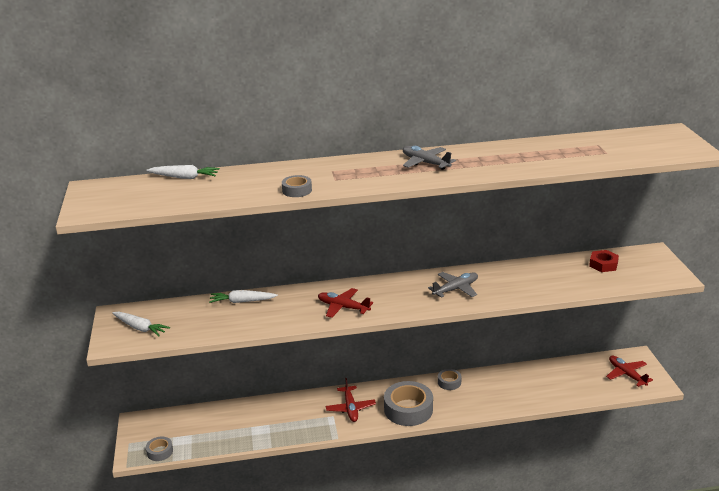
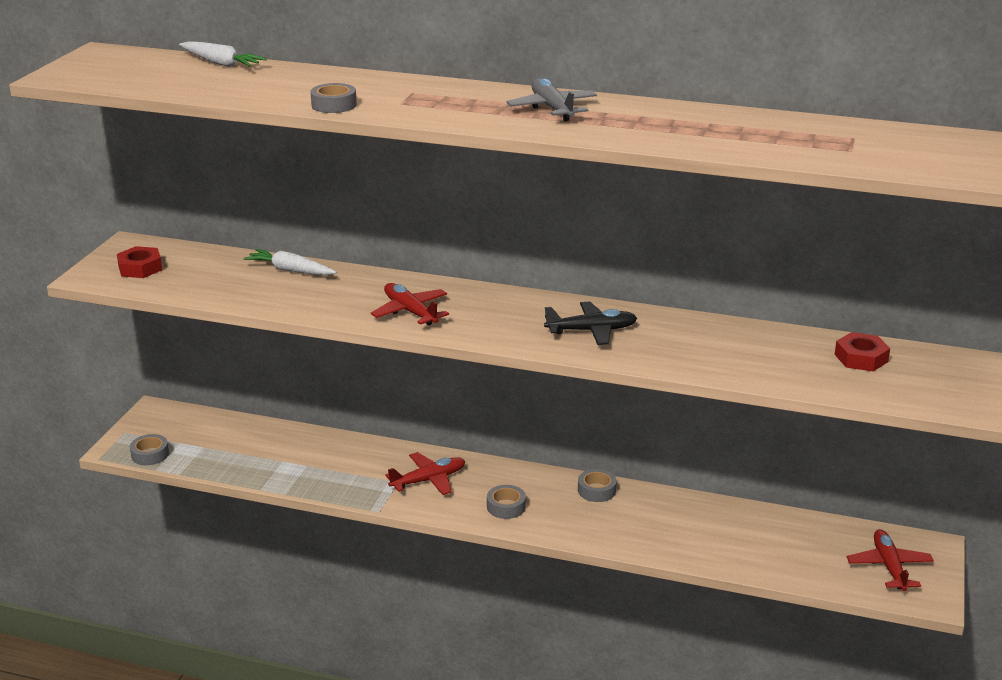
camera: 25 degrees right, 0 degrees up
(140, 328) = (140, 268): white carrot -> red nut
(350, 408) = (428, 480): red plane -> red plane turned 135 degrees counterclockwise
(408, 409) = (506, 507): grey tape -> grey tape, size x0.50
(456, 289) = (592, 331): grey plane -> black plane

